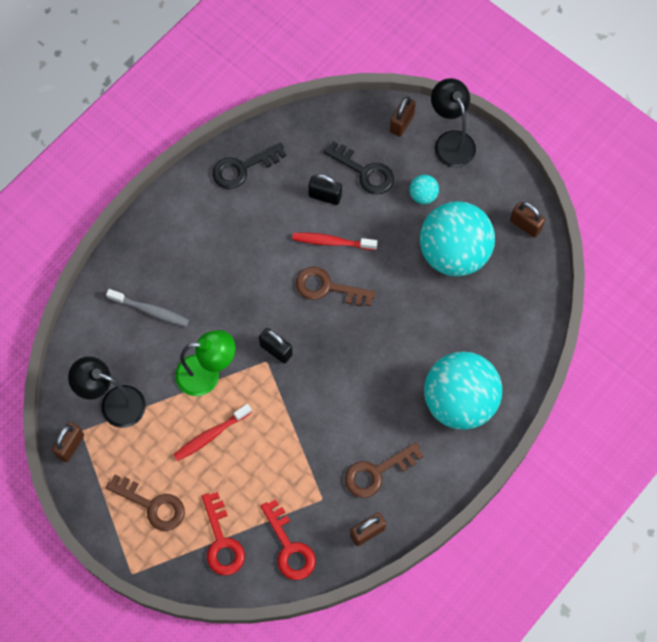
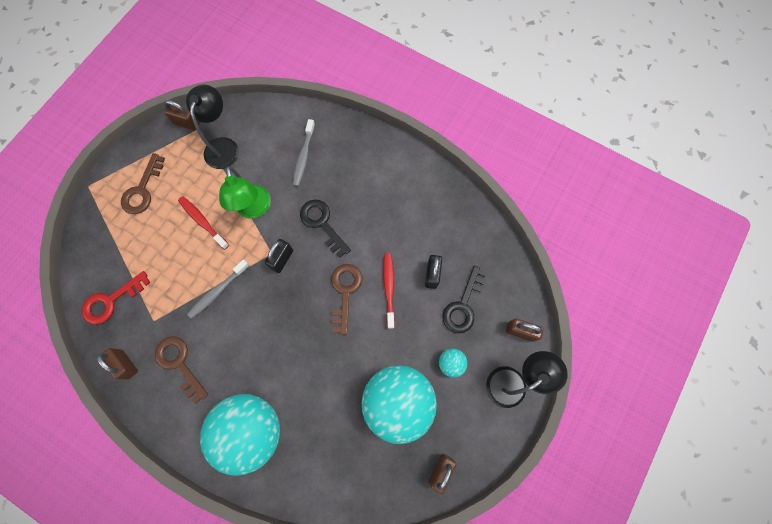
camera: 80 degrees right, 5 degrees up
(222, 541) = (114, 247): red key -> none
(242, 168) = (443, 202): black key -> black key (322, 223)
(300, 424) = (218, 291): none -> grey toothbrush

